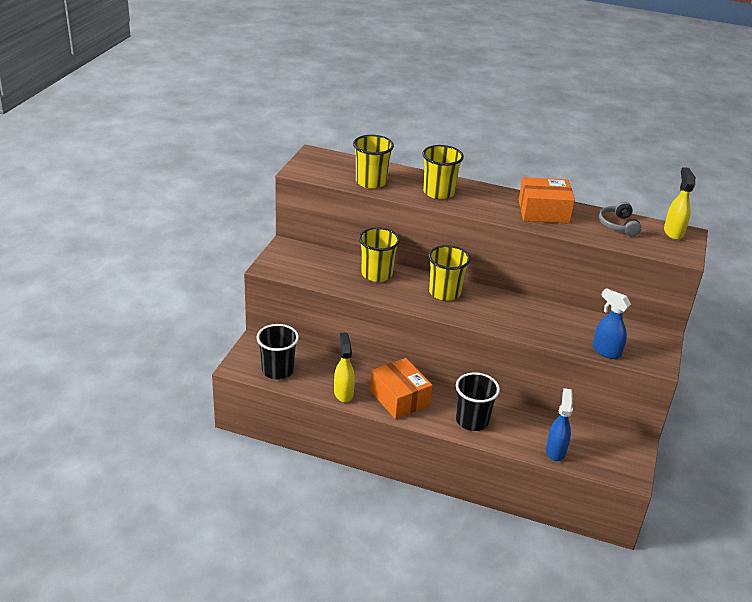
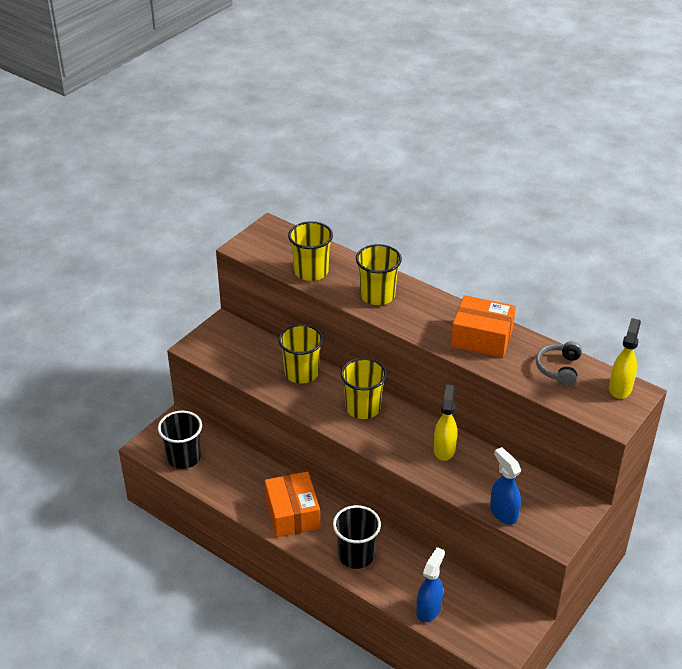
camera: 20 degrees right, 5 degrees up
(343, 393) = (238, 496): yellow spray bottle -> yellow spray bottle (444, 449)

